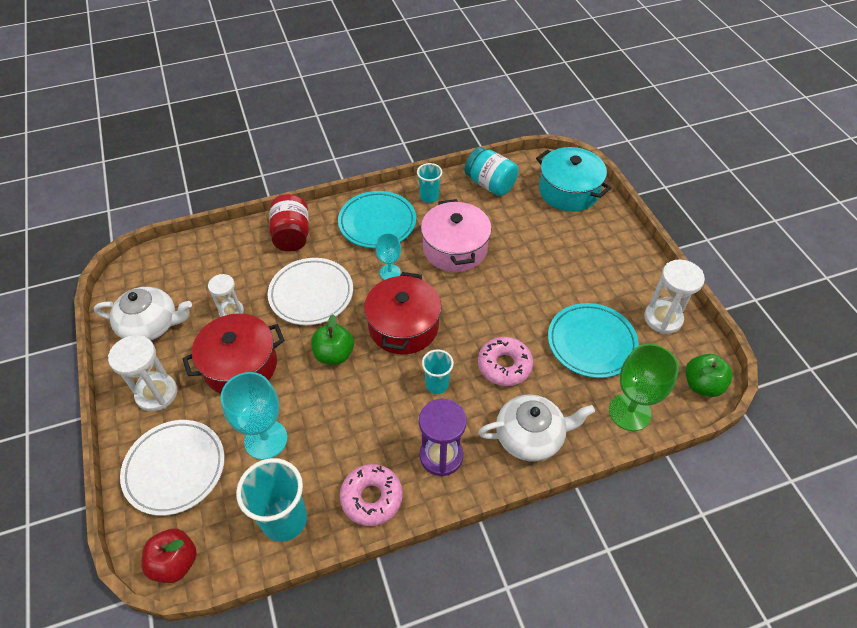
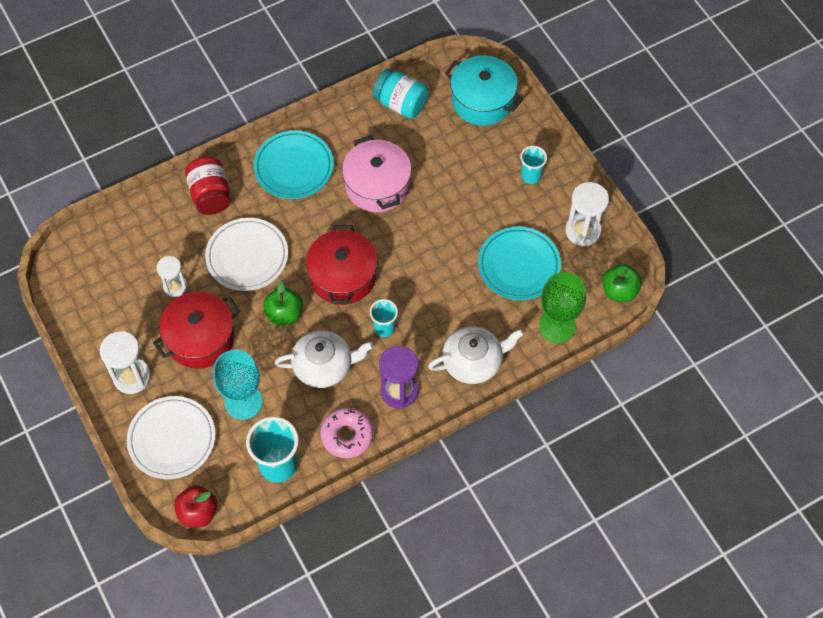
camera: 10 degrees left, 10 degrees up
(150, 325) = (101, 312): white teapot -> white teapot (324, 366)
(390, 272) = (318, 222): turquoise goblet -> none
(429, 197) = (341, 129): turquoise cup -> turquoise cup (531, 176)
(504, 365) = (442, 300): pink donut -> none

